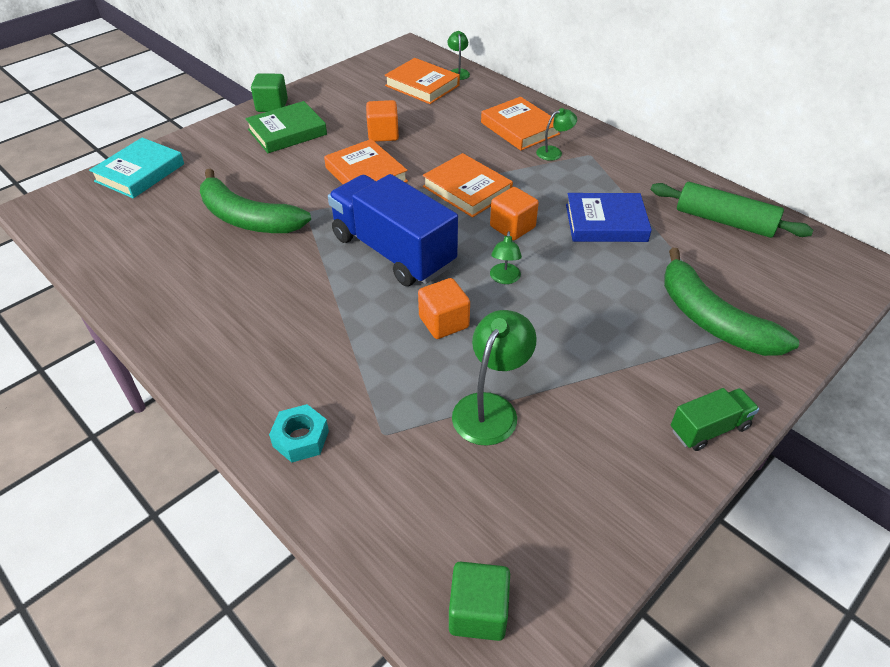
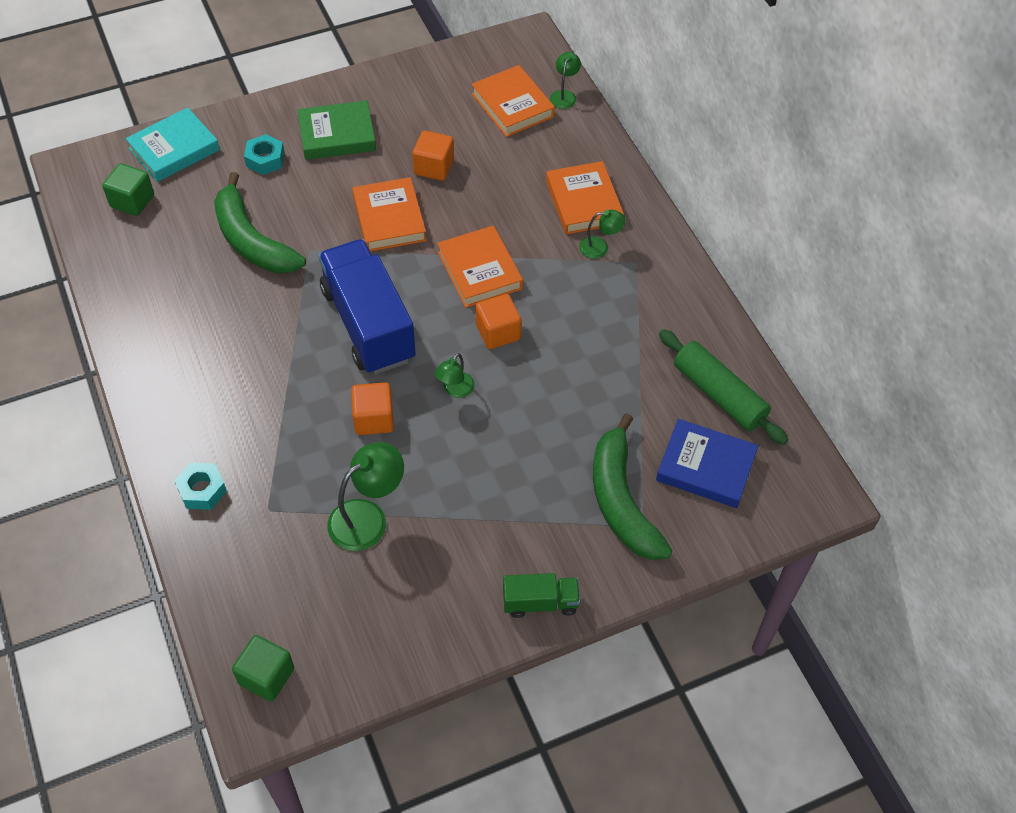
camera: 20 degrees right, 10 degrees up
(231, 161) = (265, 159): none -> turquoise nut
(272, 106) = (338, 90): green cube -> green cube (132, 201)
(606, 223) = (594, 357): blue book -> blue book (705, 467)

